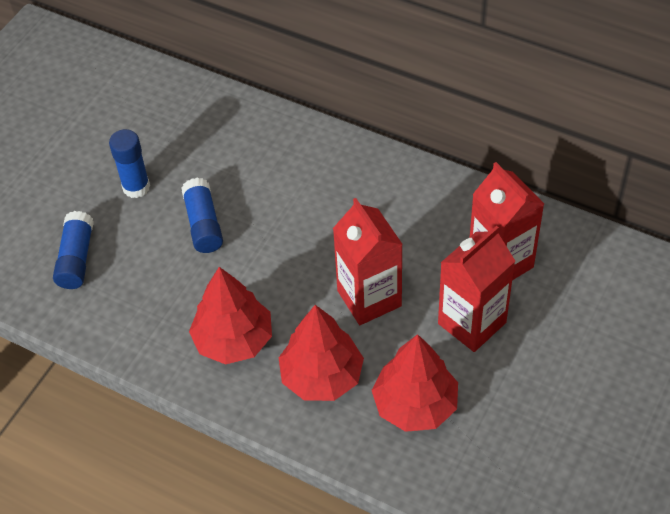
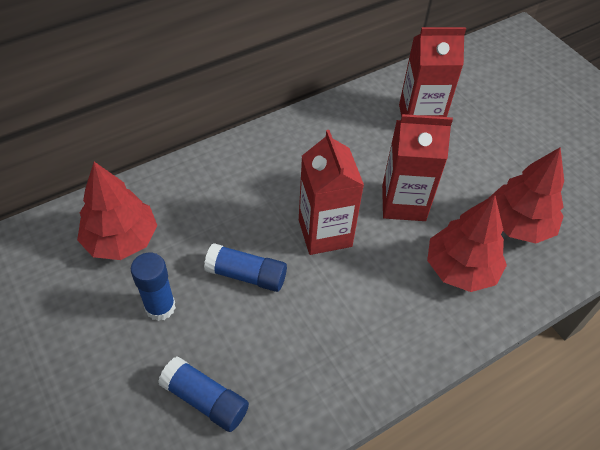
camera: 65 degrees left, 0 degrees up
(233, 340) = (388, 312): red tree -> red tree (121, 239)
(472, 323) = (463, 158): red carton -> red carton (325, 233)

